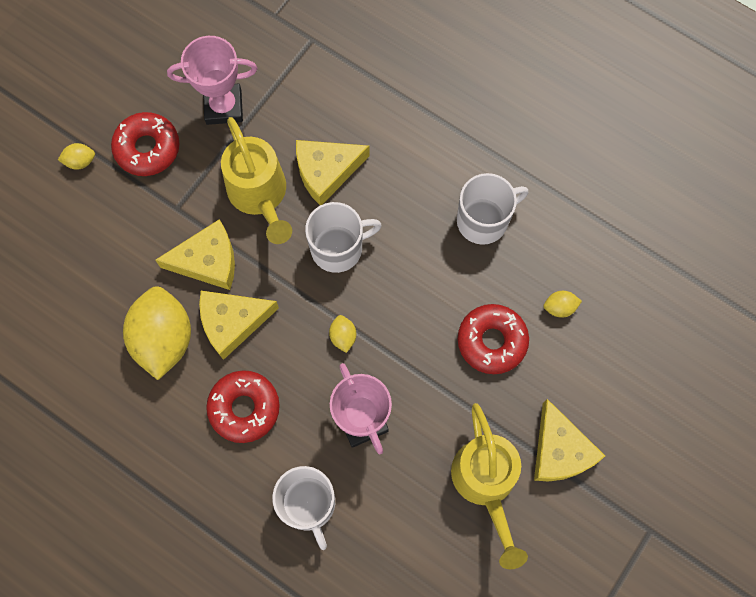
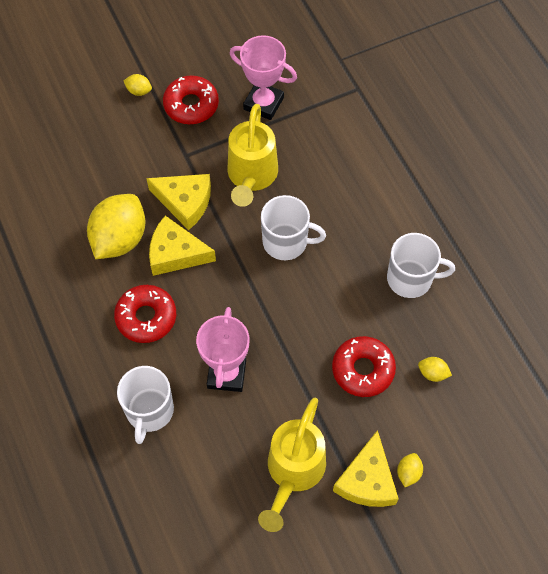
camera: 30 degrees right, 10 degrees down
(326, 171) = (311, 184): yellow cheese -> none
(343, 336) = (250, 306): yellow lemon -> yellow lemon (408, 473)

